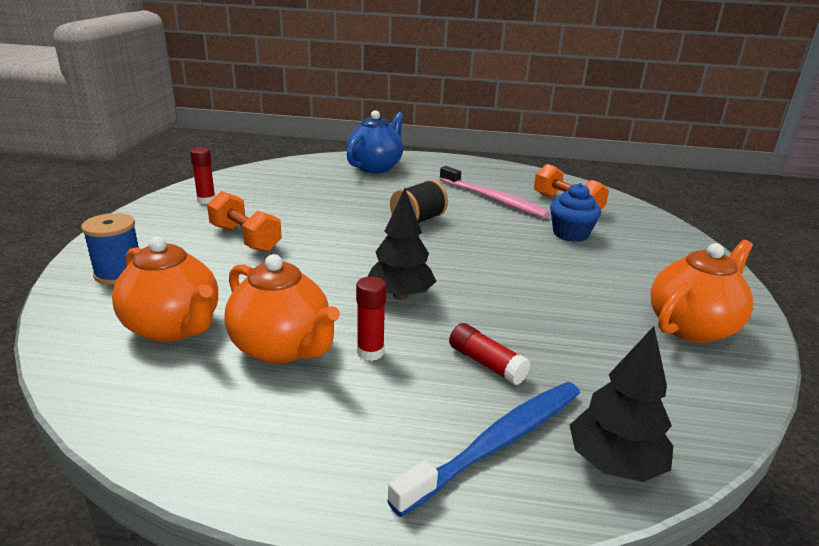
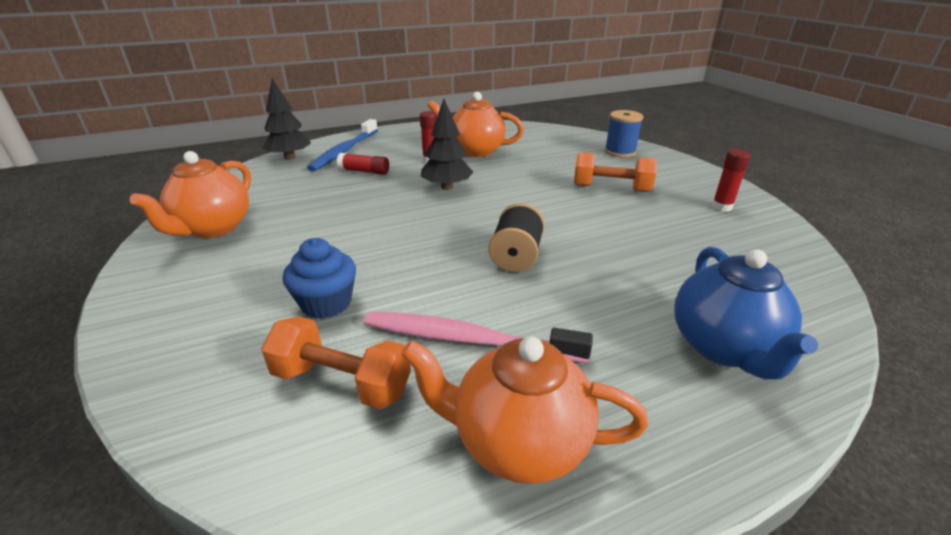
camera: 150 degrees right, 5 degrees up
(174, 327) = (537, 144): orange teapot -> orange teapot (518, 442)

